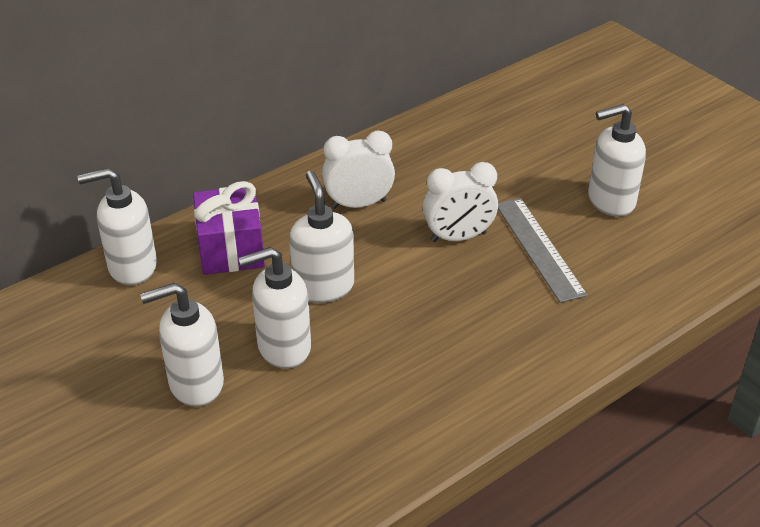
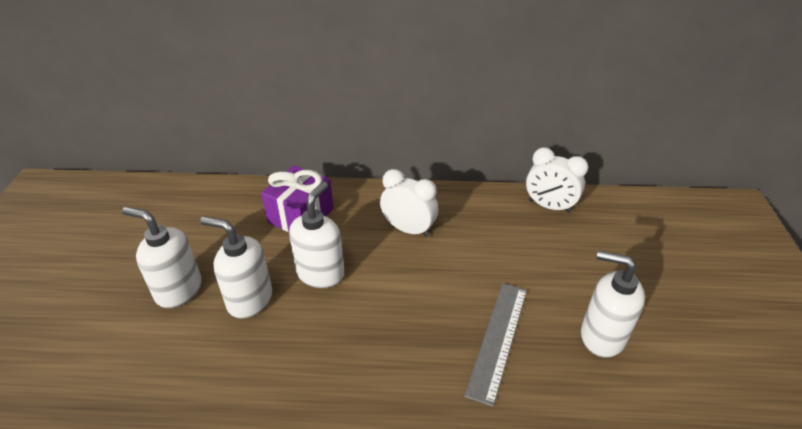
camera: 40 degrees right, 0 degrees up
(132, 267) = (240, 196): white soap dispenser -> none
(458, 237) = (447, 293): white clock -> white clock (549, 206)

